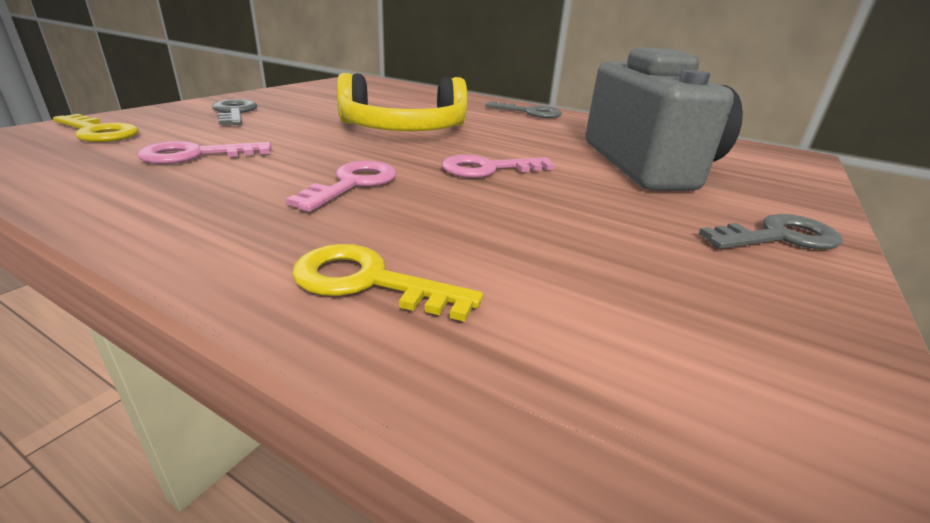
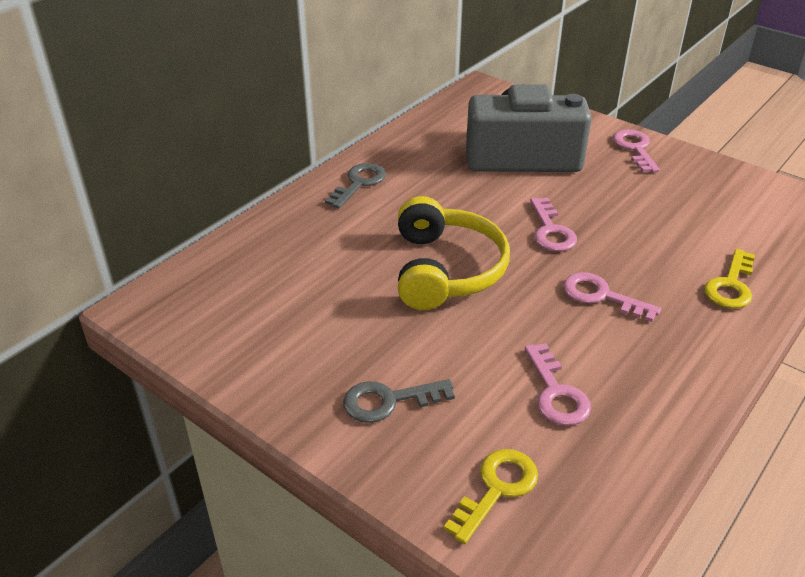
camera: 80 degrees left, 10 degrees up
(779, 237) = (635, 149): grey key -> pink key

